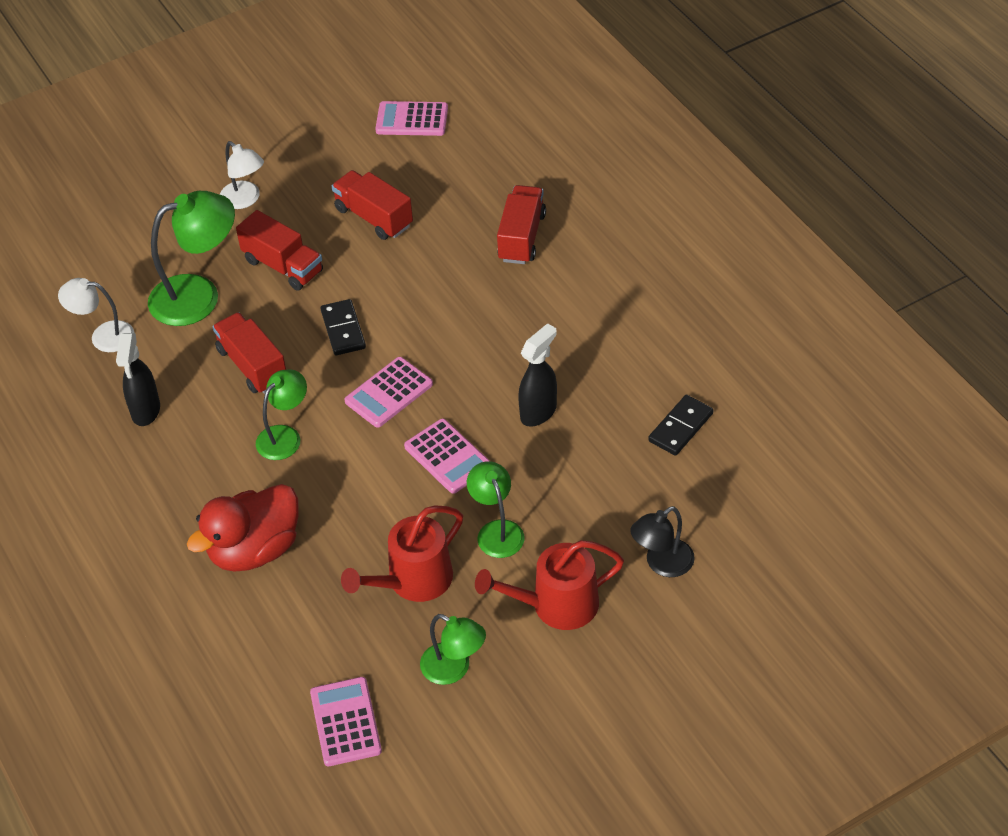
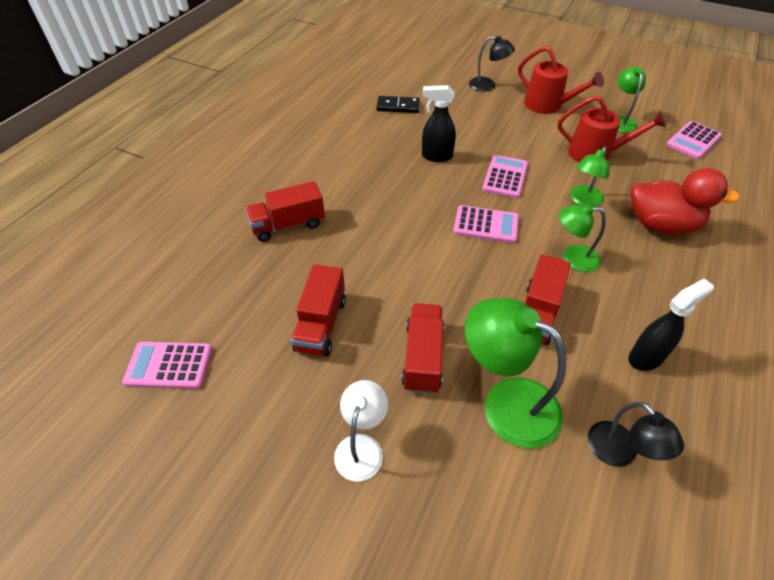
camera: 125 degrees left, 0 degrees up
(103, 336) = (619, 453): white lamp -> black lamp
(343, 330) = (455, 278): black domino -> none
(412, 120) = (169, 366): pink calculator -> pink calculator turned 120 degrees clockwise
(497, 531) = (530, 139): green lamp -> green lamp (583, 201)

